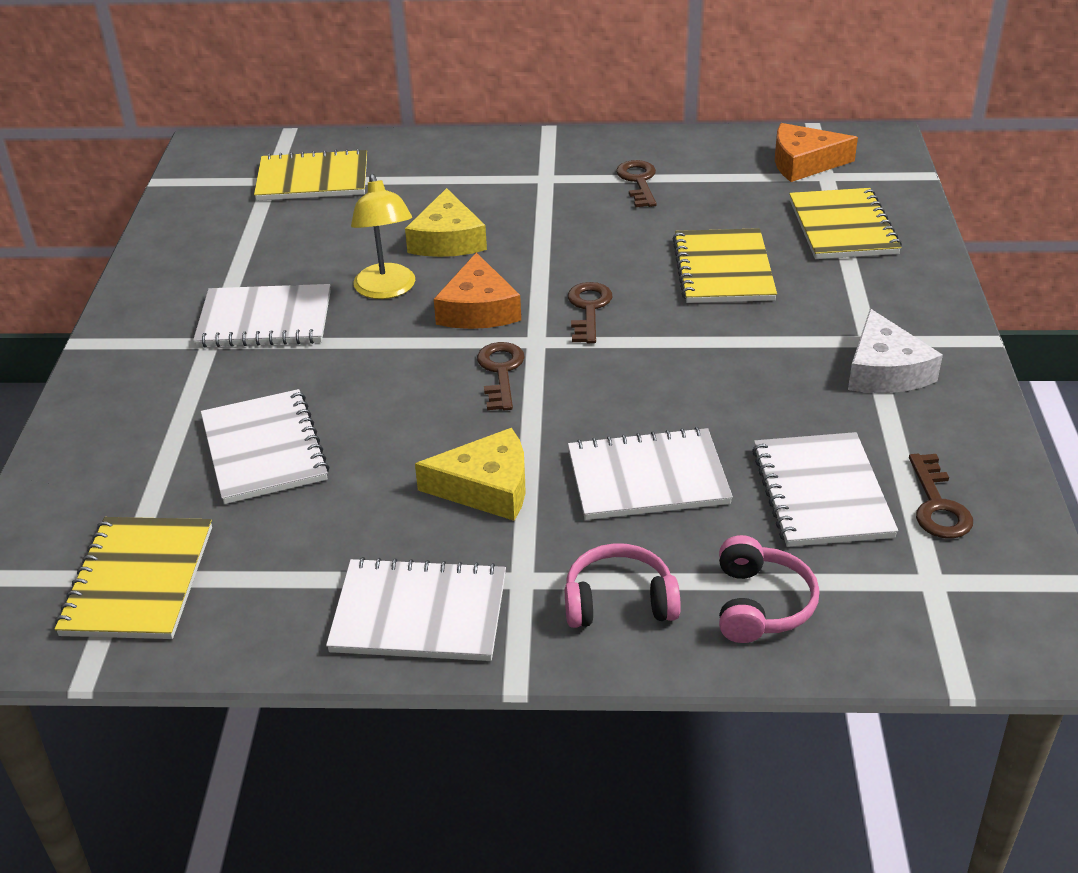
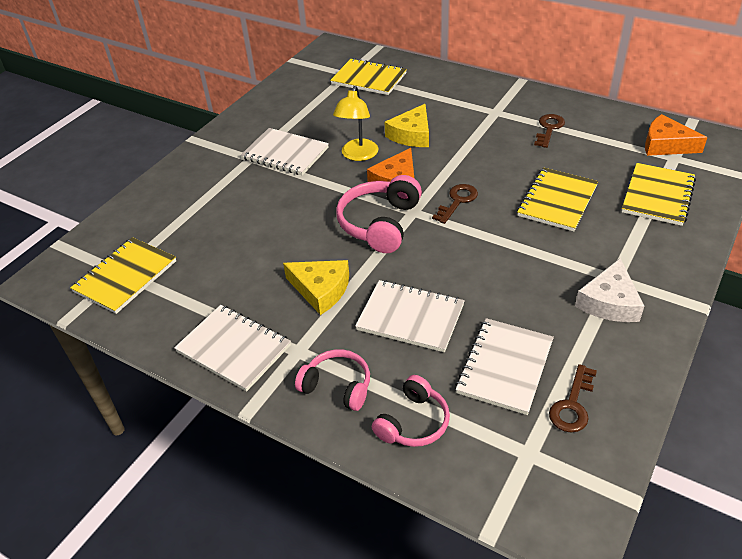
camera: 30 degrees right, 5 degrees up
(264, 449) = (231, 227): white notebook -> none
(500, 372) = (380, 224): brown key -> pink headphones

